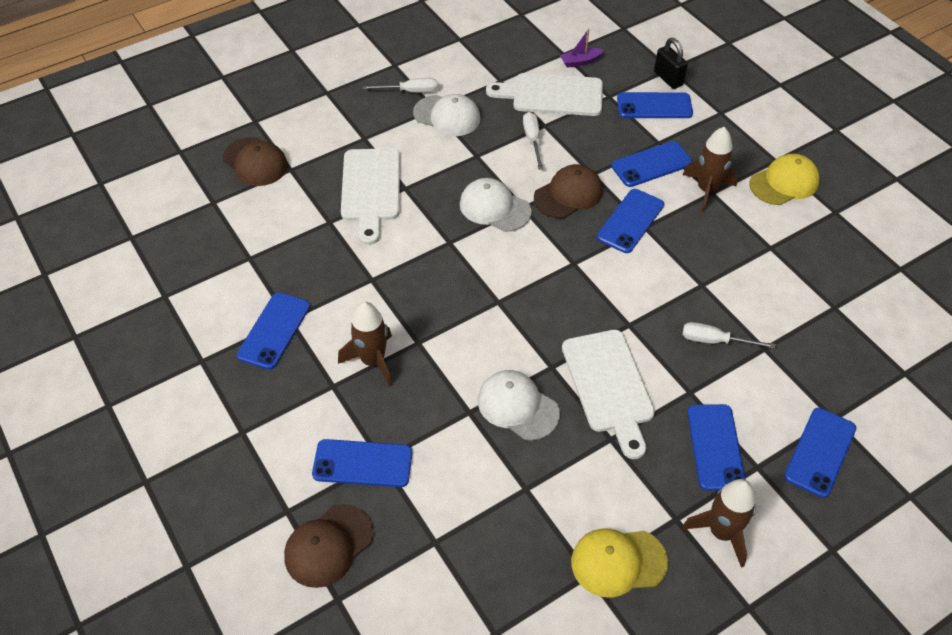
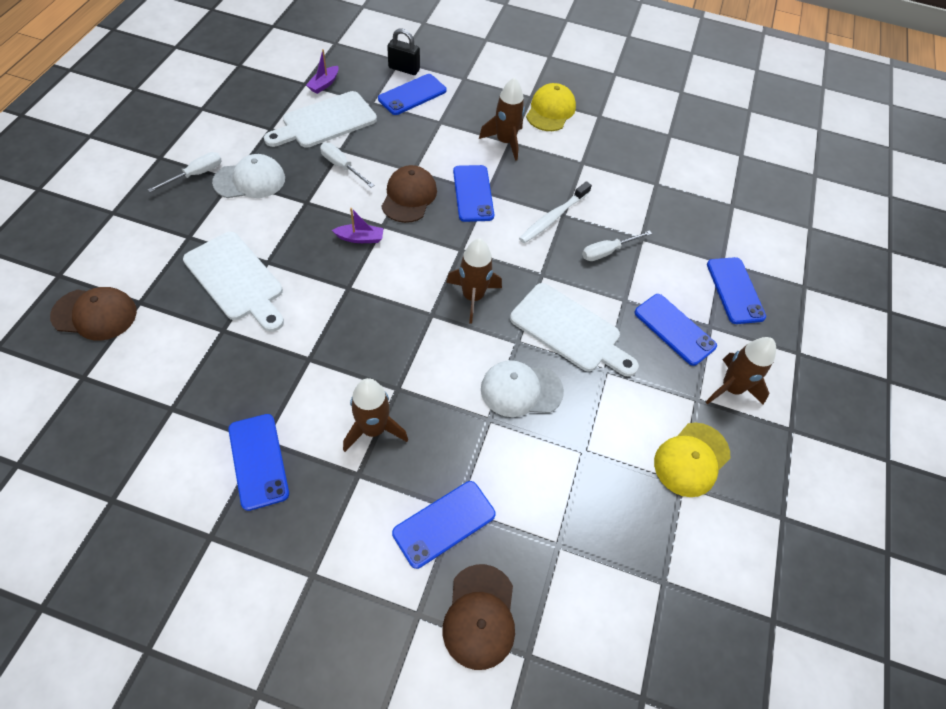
camera: 45 degrees left, 5 degrees up
(494, 208) = (360, 238): white cap -> purple boat
(547, 308) = (473, 297): none -> brown rocket
(651, 164) = (450, 141): blue phone -> none
(689, 282) = (553, 217): none -> white toothbrush

